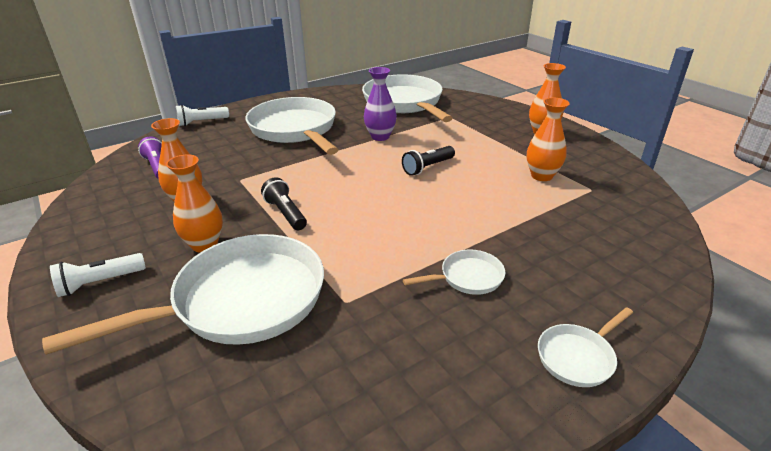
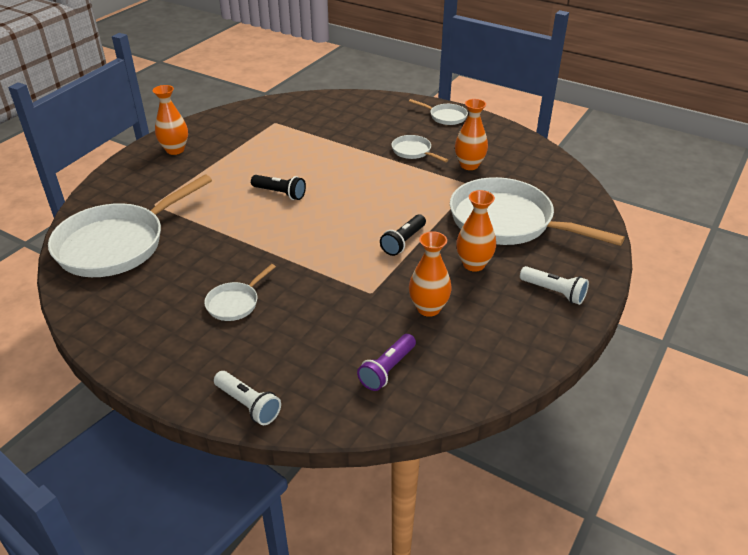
camera: 115 degrees left, 5 degrees up
(295, 130) = (235, 303): white pan -> white pan, size x0.44
(380, 137) = (226, 236): purple vase -> none
(541, 176) = (264, 142): orange vase -> orange vase (469, 165)

